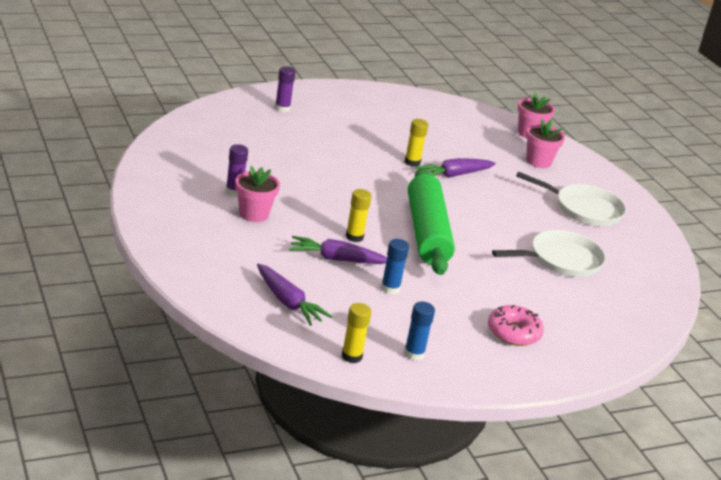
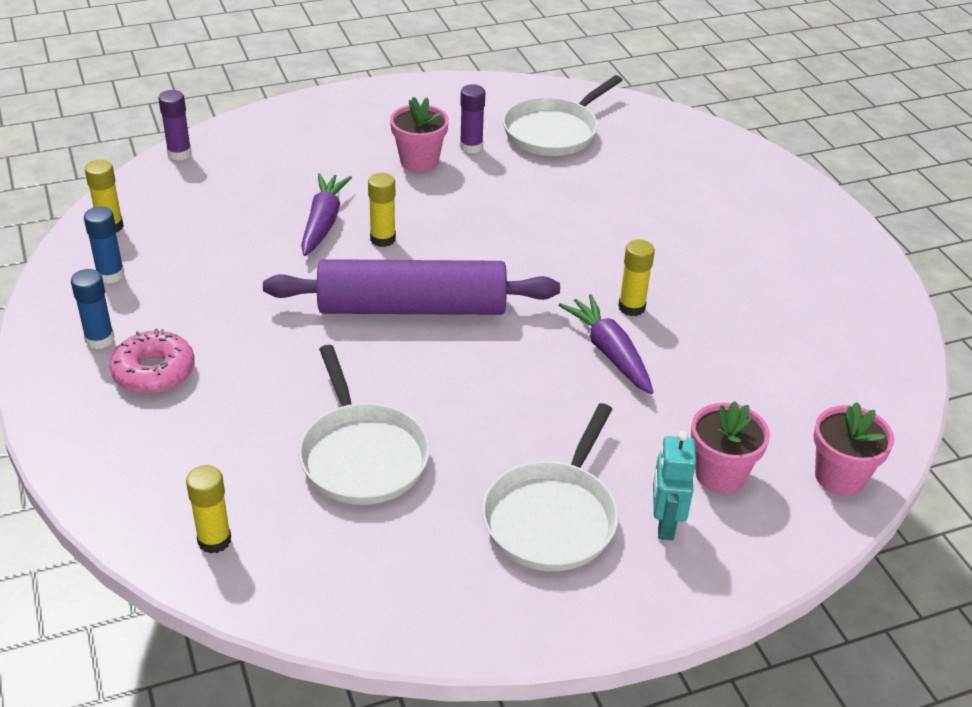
camera: 95 degrees right, 10 degrees up
(214, 158) = (554, 132): none -> white pan
(282, 108) = (738, 186): purple glue stick -> purple glue stick (179, 154)
(288, 302) = (221, 184): purple carrot -> none
(390, 289) = (257, 264): blue glue stick -> blue glue stick (100, 339)
(427, 233) = (412, 308): green rolling pin -> purple rolling pin
(576, 181) = (664, 524): none -> turquoise robot
(641, 310) = (214, 540): none -> yellow glue stick

